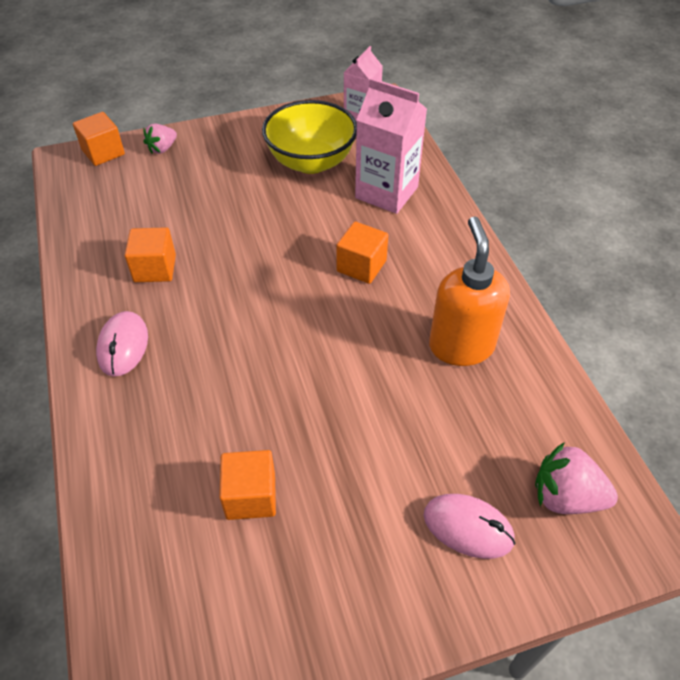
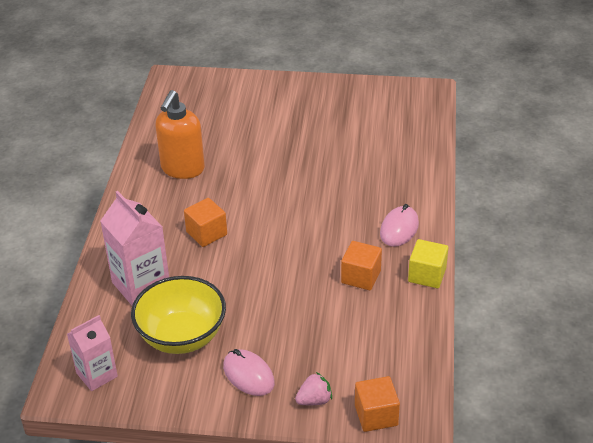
camera: 155 degrees left, 10 degrees down
(75, 293) = (427, 275): none -> yellow cube
(251, 496) = (348, 138): orange cube -> none
(468, 527) = (248, 101): pink mouse -> pink mouse (248, 375)
(566, 497) = (191, 98): pink strawberry -> none

